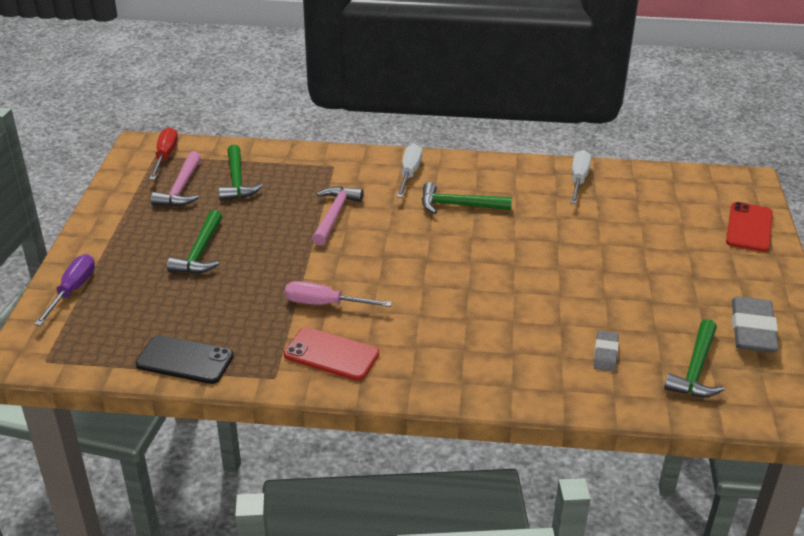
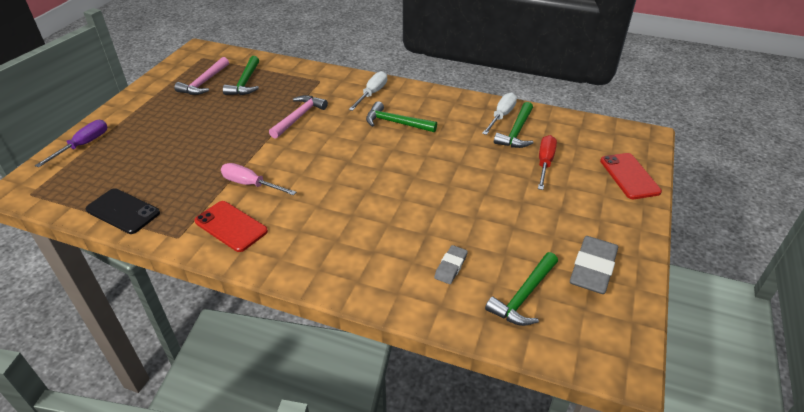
camera: 15 degrees right, 5 degrees up
(165, 157) = (208, 59): red screwdriver -> red screwdriver (544, 163)
(200, 252) = (187, 130): green hammer -> green hammer (516, 132)
(749, 227) = (629, 176): red phone -> red phone turned 45 degrees counterclockwise

